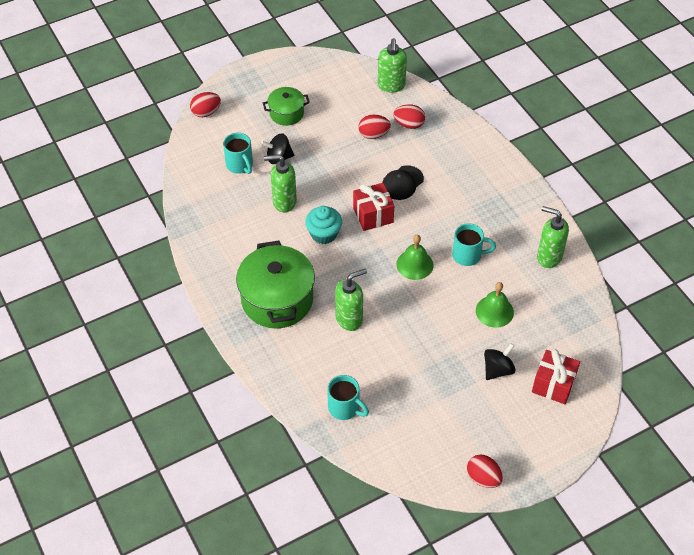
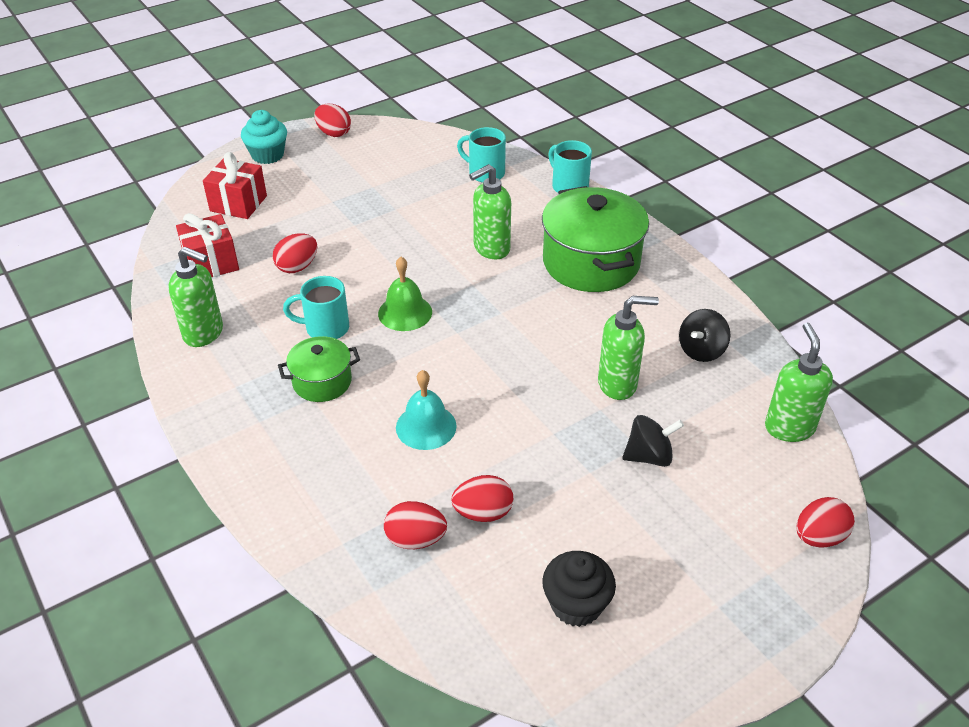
camera: 175 degrees right, 10 degrees down
(240, 165) = (711, 438): turquoise mug -> turquoise mug (569, 186)
(286, 113) = (661, 546): green pot -> green pot (322, 382)
(324, 234) = (544, 343): turquoise cupcake -> turquoise cupcake (267, 155)
(334, 92) = (576, 605): none -> black cupcake
(373, 215) = (471, 373): red gift -> red gift (211, 263)
(391, 86) = (455, 631): green soap dispenser -> green soap dispenser (789, 427)
(402, 183) = (426, 426): black cap -> turquoise bell
(494, 311) = (297, 267): green bell -> red egg
(498, 370) = (303, 212): black spinning top -> black spinning top (701, 350)

